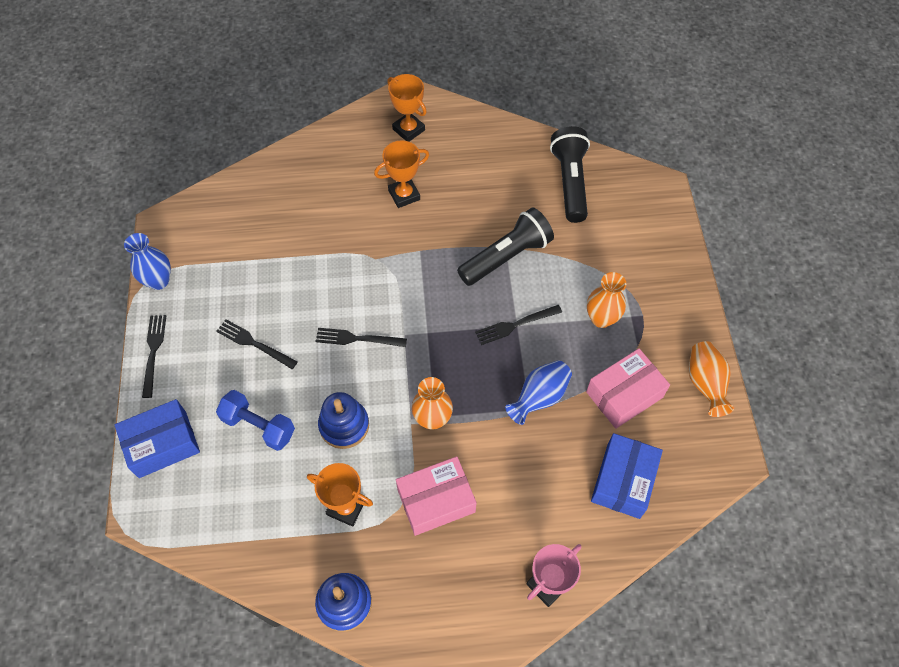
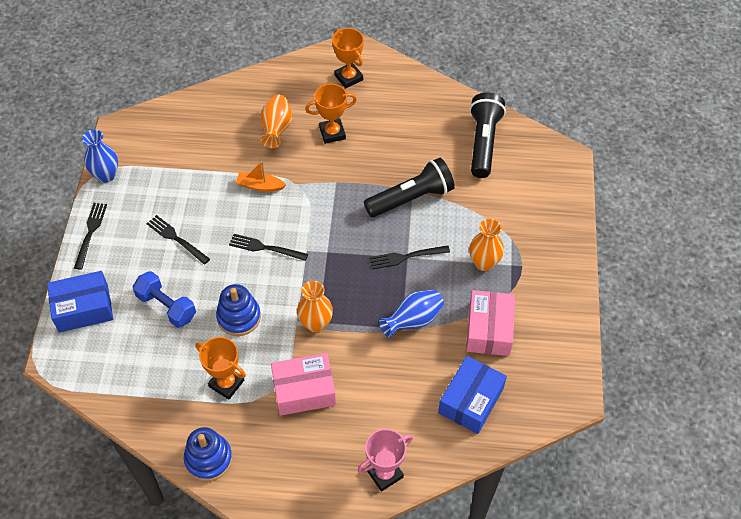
camera: 10 degrees right, 5 degrees down
(336, 267) = (260, 186): none -> orange boat
(624, 394) = (489, 329): pink box -> pink box turned 60 degrees counterclockwise
(705, 384) = (564, 332): orange vase -> orange vase (276, 129)

